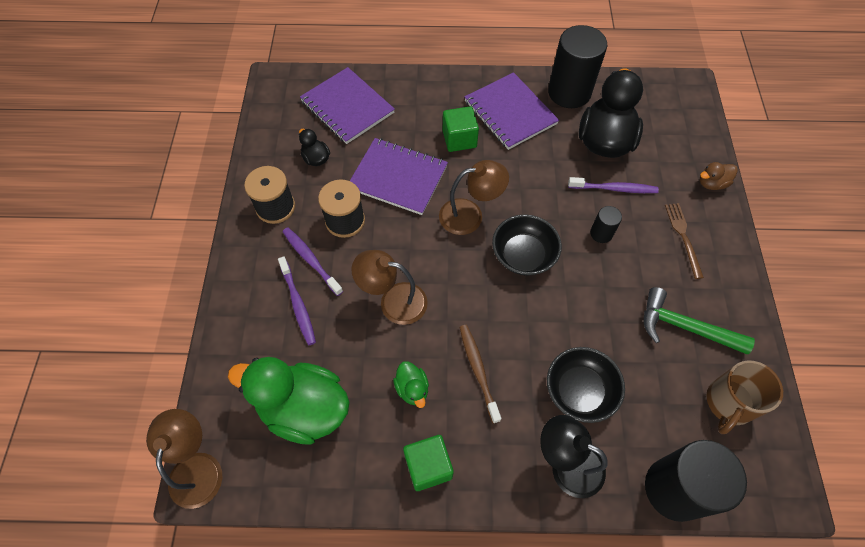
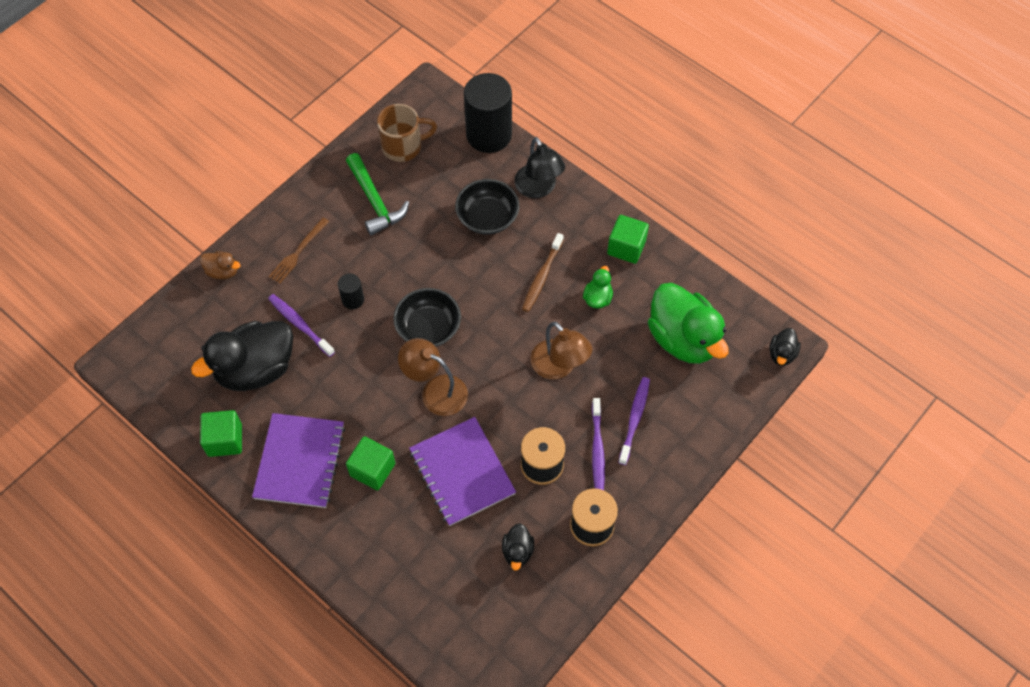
camera: 140 degrees left, 0 degrees up
(197, 467) = (782, 354): brown lamp -> black duck
(347, 107) = (440, 592): purple notebook -> none
(569, 92) = (225, 440): black cylinder -> green cube

